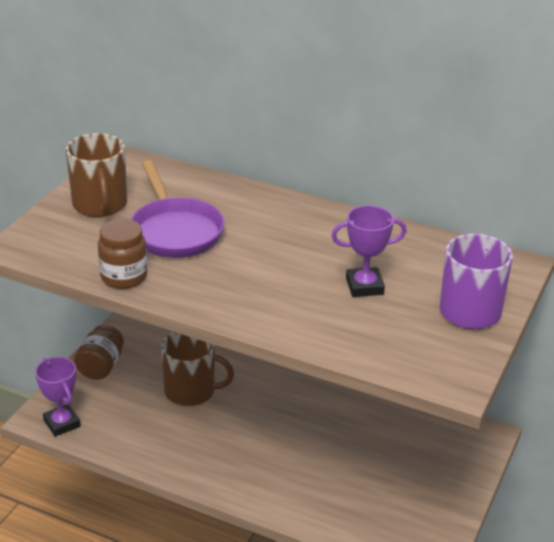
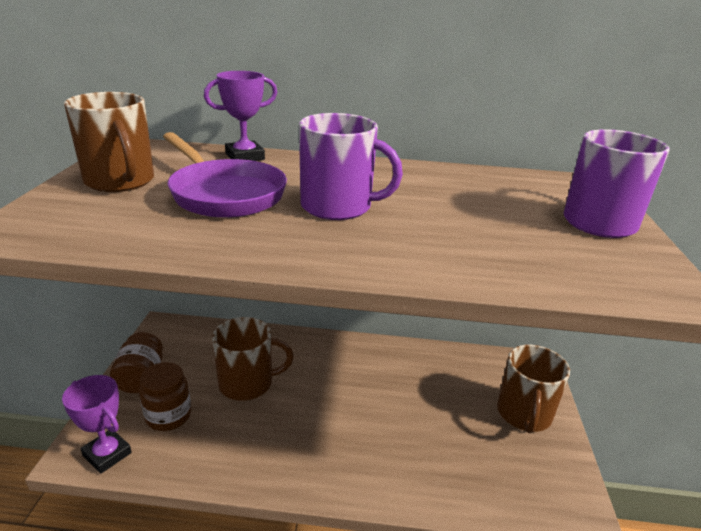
camera: 20 degrees left, 5 degrees down
(124, 277) = (177, 244): brown jar -> brown jar (168, 416)
(258, 259) = (338, 207): none -> purple mug
(364, 286) = (473, 216): purple trophy -> purple trophy (245, 157)
(438, 476) = (524, 414): none -> brown mug

